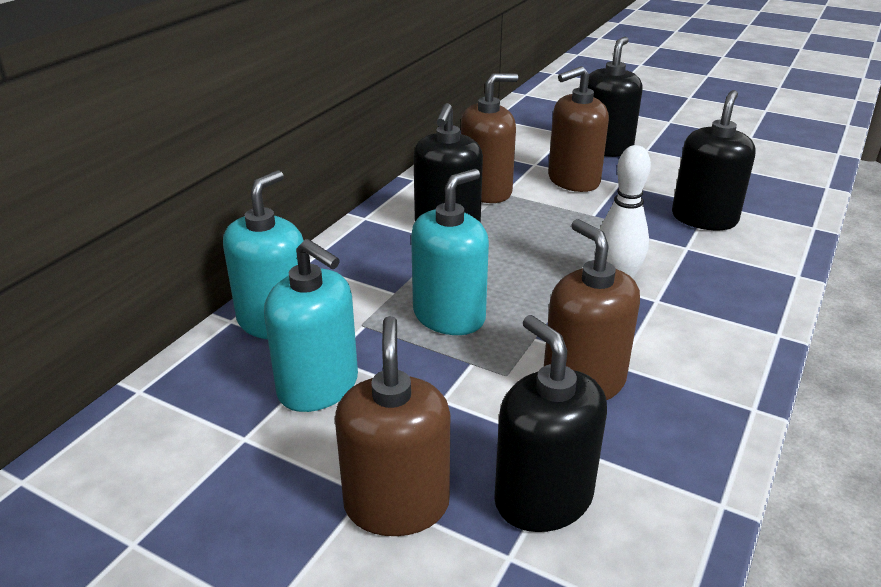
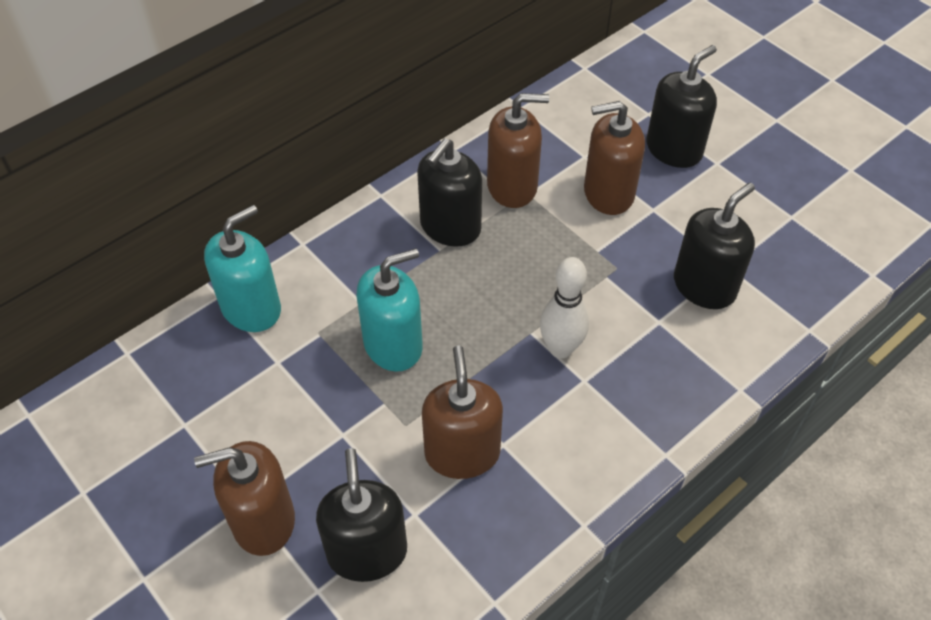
camera: 20 degrees right, 20 degrees up
(318, 387) = (256, 391): turquoise soap dispenser -> none
(396, 504) = (263, 521): brown soap dispenser -> brown soap dispenser turned 120 degrees counterclockwise

